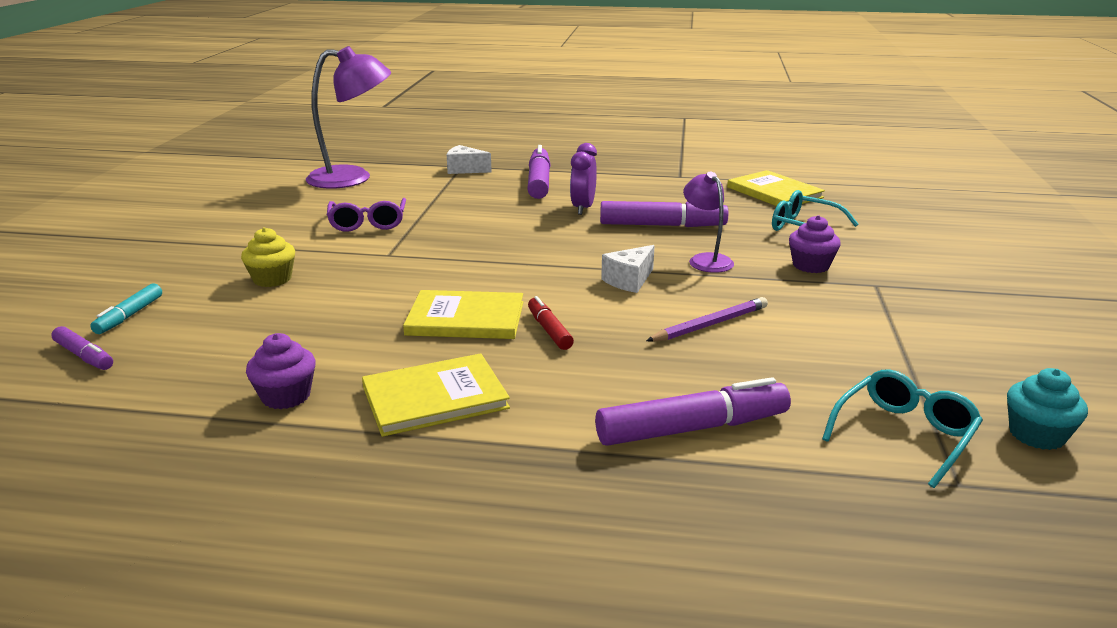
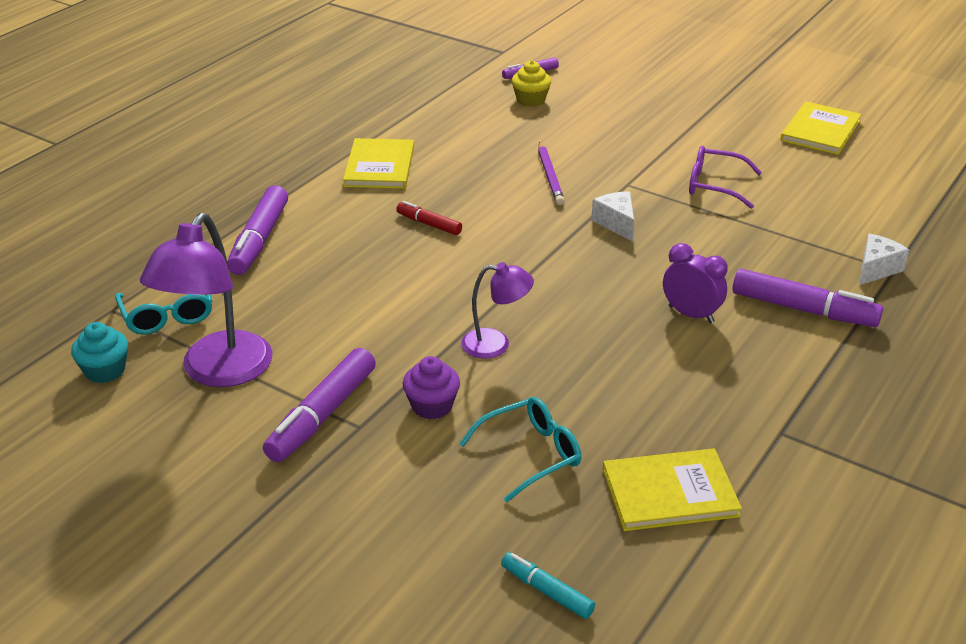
camera: 115 degrees right, 10 degrees up
(129, 316) = (580, 86): turquoise marker -> turquoise marker (546, 591)
(272, 279) = (608, 133): yellow cupcake -> yellow cupcake (530, 100)
(286, 396) = (426, 124): purple cupcake -> none
(353, 178) = (868, 195): purple lamp -> purple lamp (219, 372)
(465, 318) = (476, 195): yellow book -> yellow book (820, 131)
(549, 330) = (429, 224): red marker -> red marker turned 150 degrees counterclockwise
(629, 280) = (484, 285): white cheese -> white cheese (616, 223)
(662, 225) = (605, 350): purple marker -> purple marker (322, 415)
(710, 324) = (373, 296): purple pencil -> purple pencil (550, 176)

